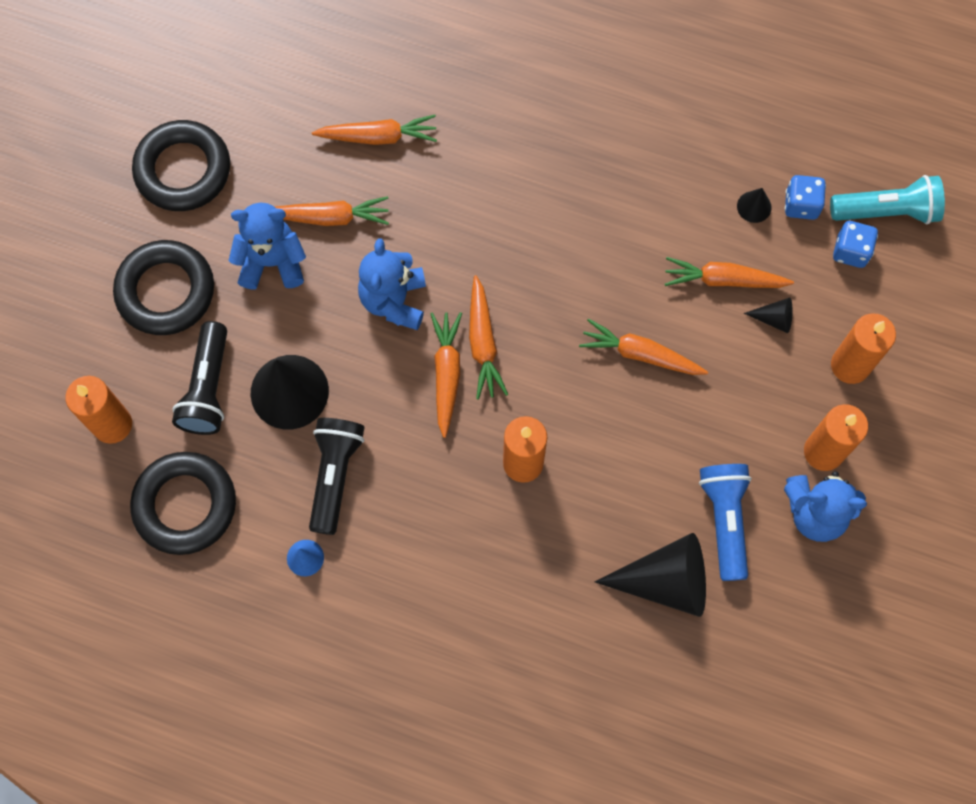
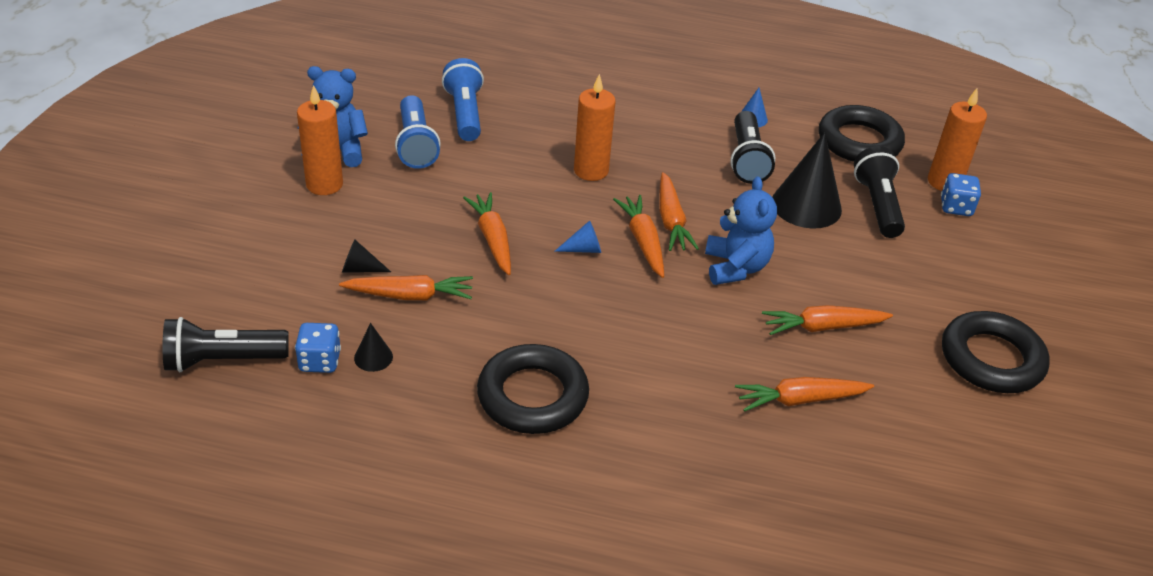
camera: 170 degrees right, 30 degrees down
(166, 291) = (951, 265): black ring -> black ring (532, 396)
(272, 262) = (863, 290): blue teddy bear -> none
(547, 335) = (584, 249): none -> blue cone
(641, 354) = (492, 239): orange carrot -> orange carrot turned 120 degrees counterclockwise
(666, 581) = (465, 114): black cone -> blue flashlight
(850, 365) = (289, 239): orange candle -> none
(851, 251) = (271, 324): blue dice -> blue dice (956, 207)
(886, 211) = (223, 360): turquoise flashlight -> black flashlight

